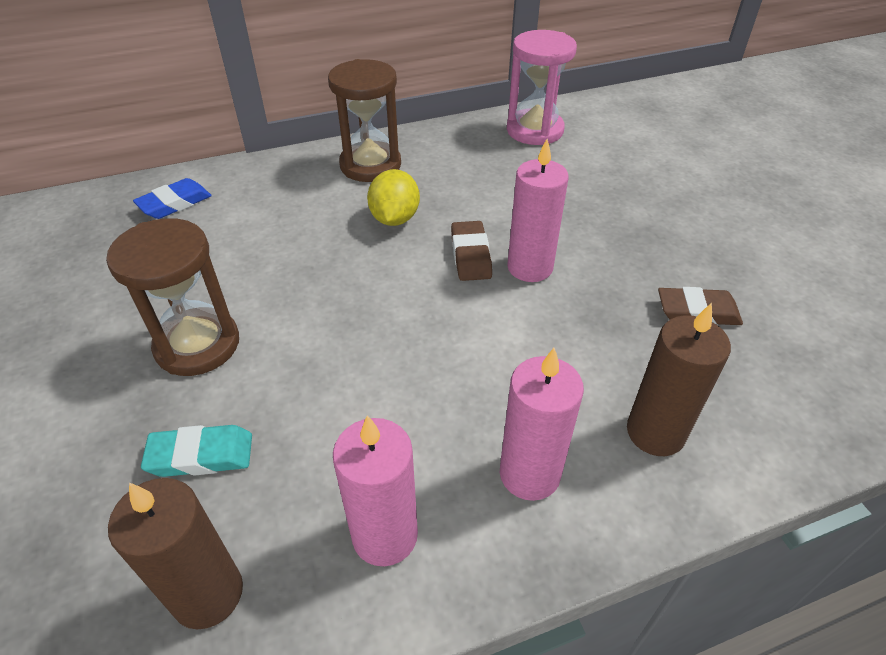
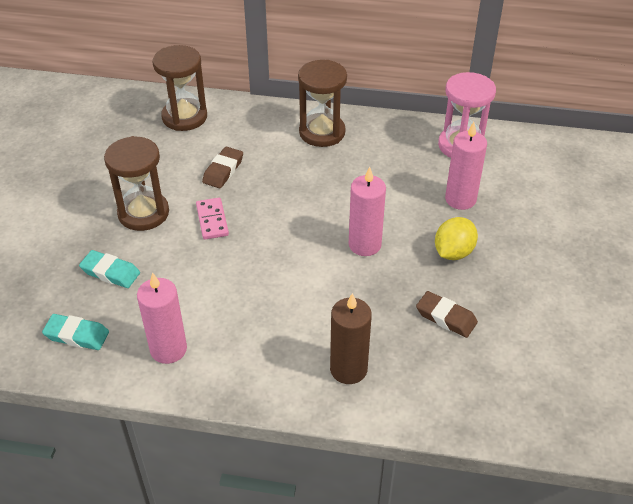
camera: 30 degrees right, 0 degrees up
(175, 203) = (184, 117): blue eraser -> brown hourglass
(208, 594) = (77, 335): brown candle -> turquoise eraser
(309, 315) = (212, 220): none -> pink domino
(394, 218) = (307, 178): yellow lemon -> yellow lemon (453, 252)
(470, 255) = (334, 221): brown eraser -> brown eraser (223, 170)
(529, 474) = (261, 356): pink candle -> pink candle (460, 199)

